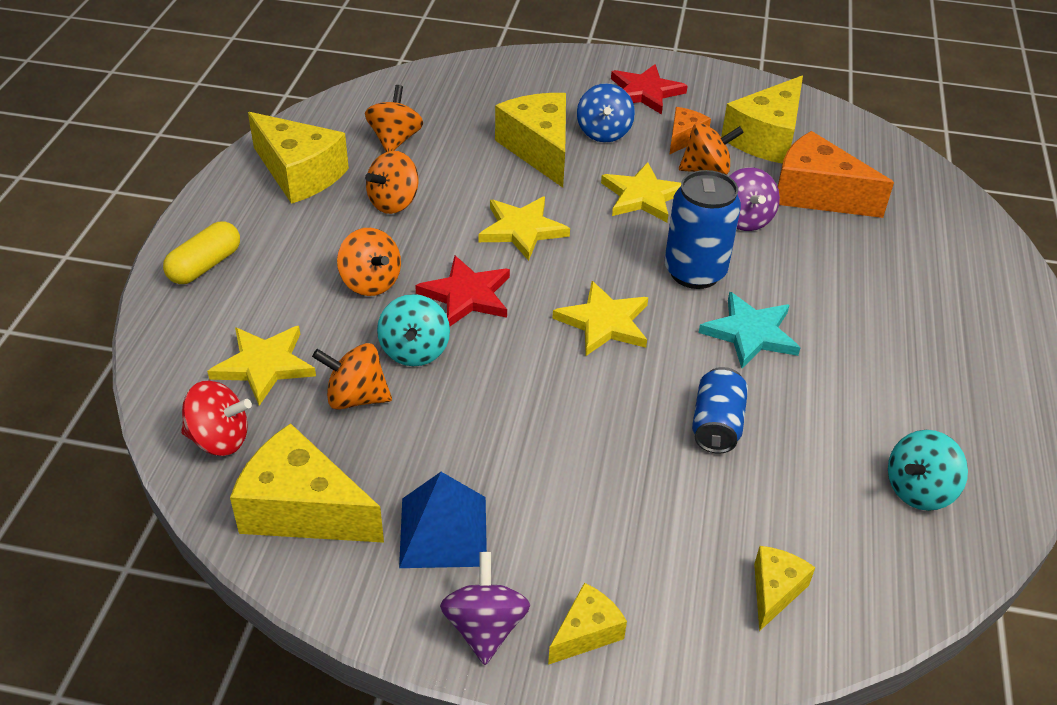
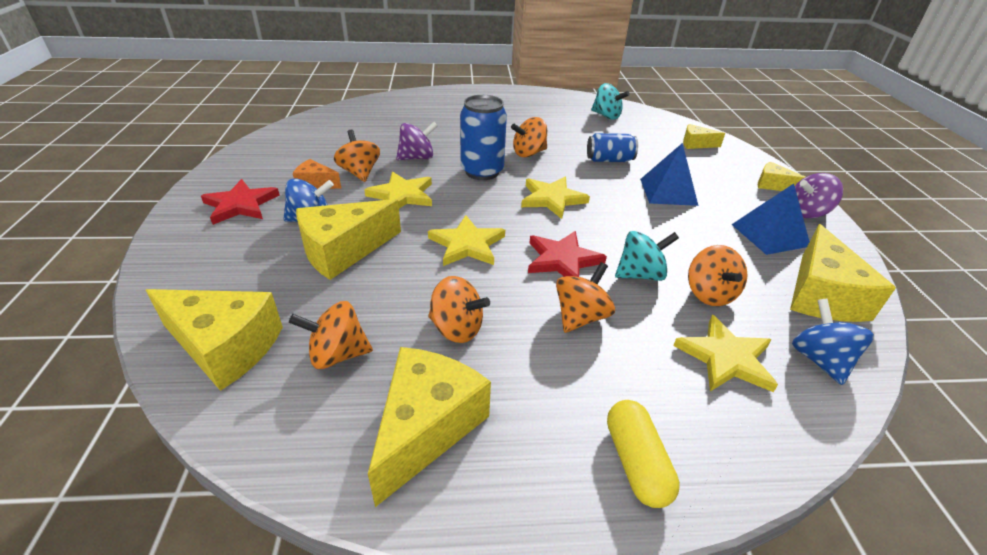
camera: 105 degrees left, 5 degrees down
(205, 266) = (636, 462): yellow capsule -> yellow capsule turned 60 degrees clockwise
(219, 439) = (819, 360): red spinning top -> blue spinning top
(597, 461) = (668, 191): none -> blue pyramid
(750, 333) = (529, 153): turquoise star -> orange spinning top
(766, 138) = (313, 153): yellow cheese -> yellow cheese (225, 347)
(816, 194) = (380, 136): orange cheese -> none

